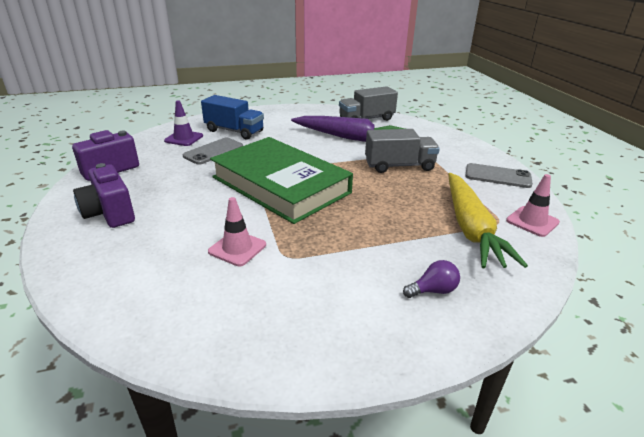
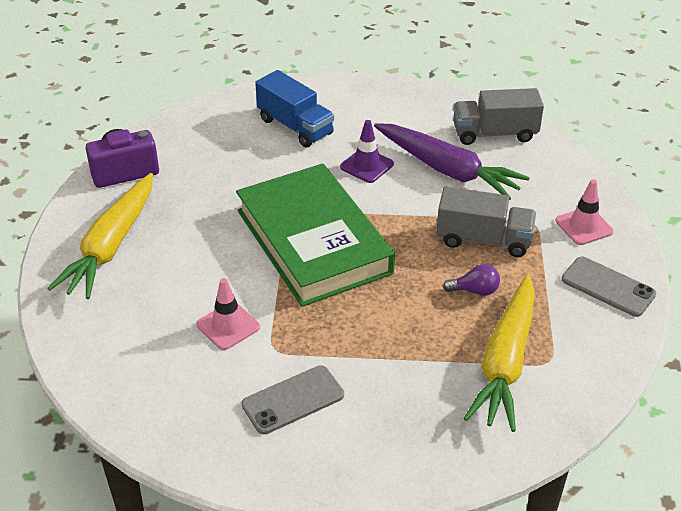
camera: 20 degrees right, 10 degrees up
(109, 213) = (111, 245): purple camera -> yellow carrot
(184, 138) = (225, 129): purple traffic cone -> purple traffic cone (366, 165)
(213, 151) = (255, 163): grey phone -> grey phone (293, 400)
(433, 290) = (404, 430): purple light bulb -> purple light bulb (475, 290)
(532, 221) = (592, 370): pink traffic cone -> pink traffic cone (584, 226)

